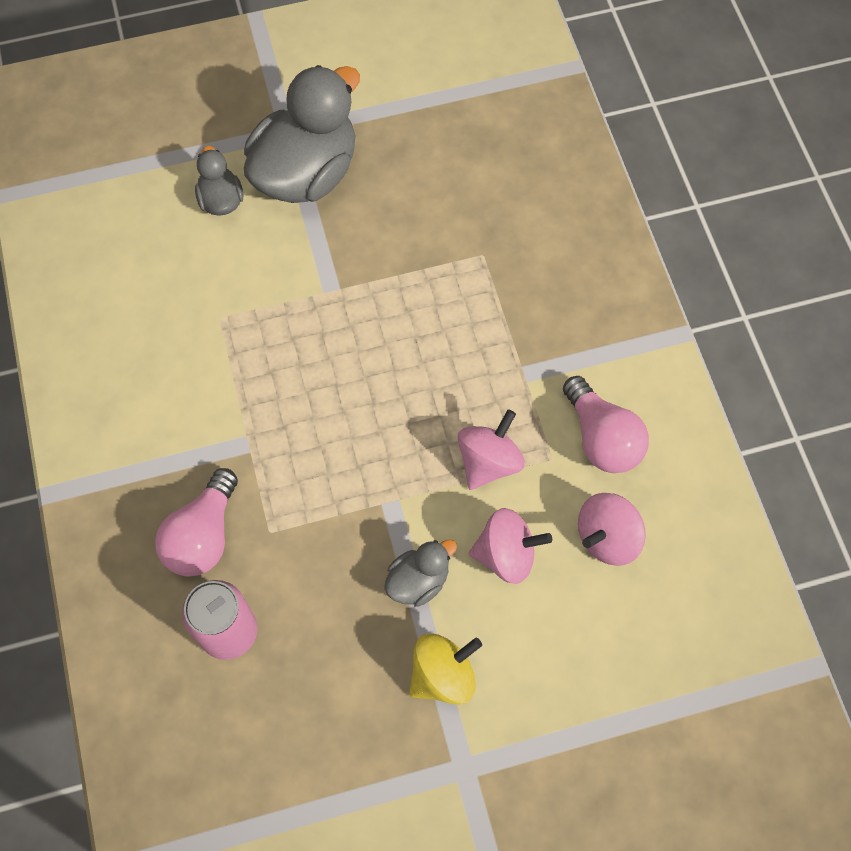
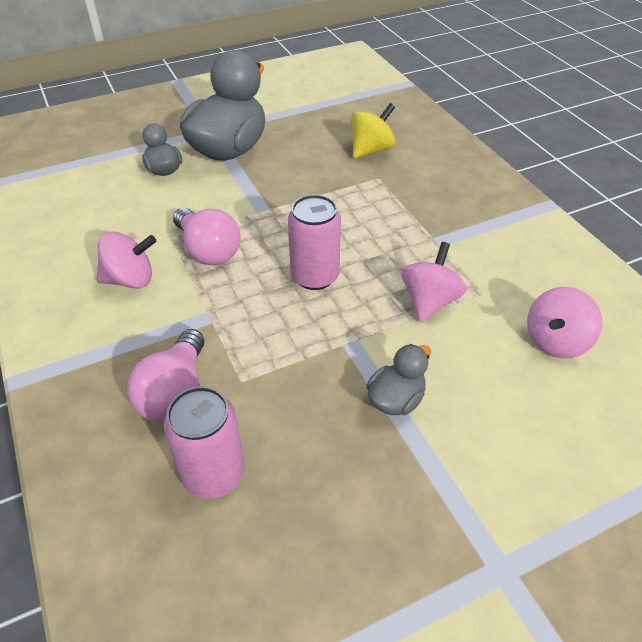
camera: 10 degrees left, 20 degrees down
(371, 405) = (315, 276): none -> pink can
(443, 675) = (447, 479): yellow spinning top -> yellow spinning top (371, 150)
(506, 554) = (471, 367): pink spinning top -> pink spinning top (130, 279)
(601, 438) = (518, 273): pink light bulb -> pink light bulb (208, 250)

